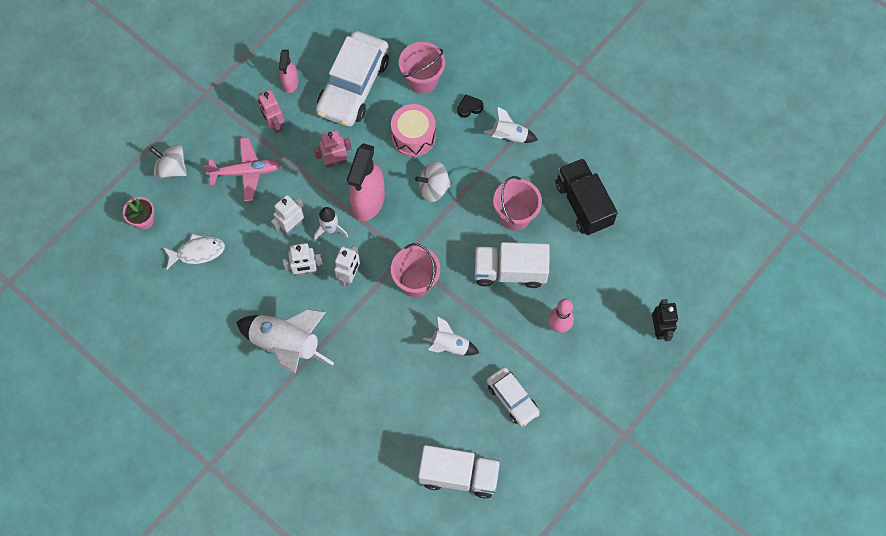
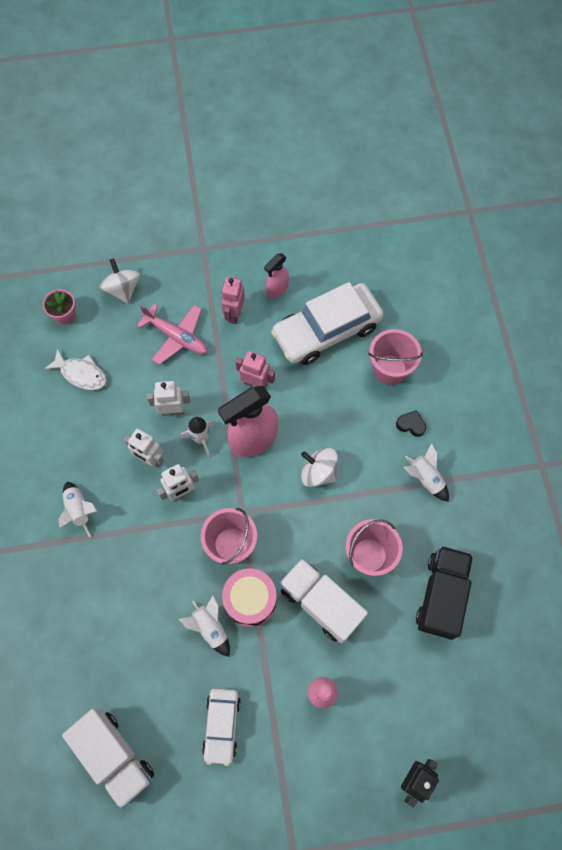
camera: 40 degrees right, 0 degrees up
(286, 344) = (79, 510): white rocket -> white rocket, size x0.54
(413, 137) = (340, 413): pink drum -> pink drum (250, 600)

